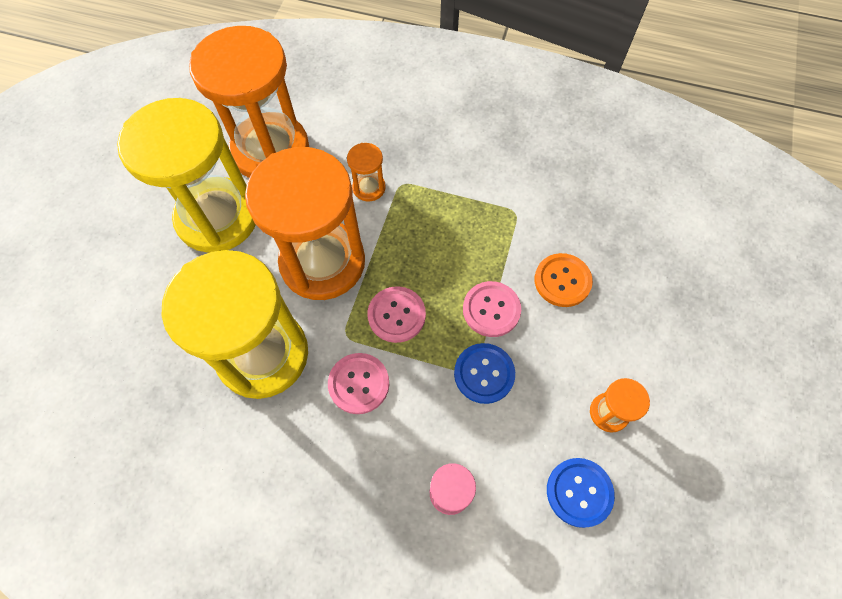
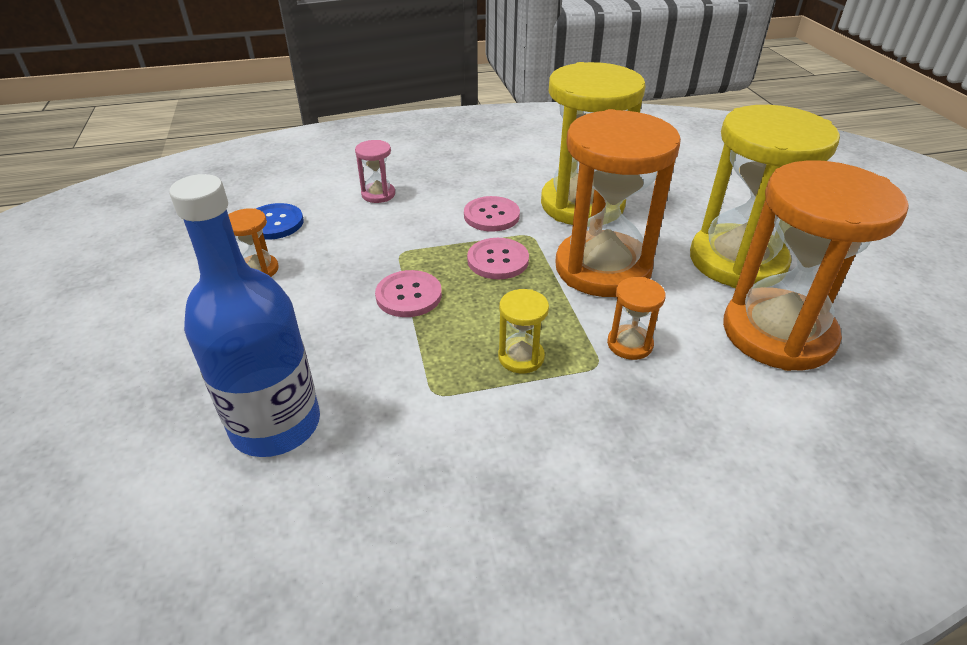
camera: 150 degrees right, 25 degrees down
(445, 212) = (521, 357): none -> yellow hourglass
(484, 374) = (389, 254): blue button -> none
(562, 281) = (341, 346): orange button -> none
(622, 236) = (276, 424): none -> blue bottle

